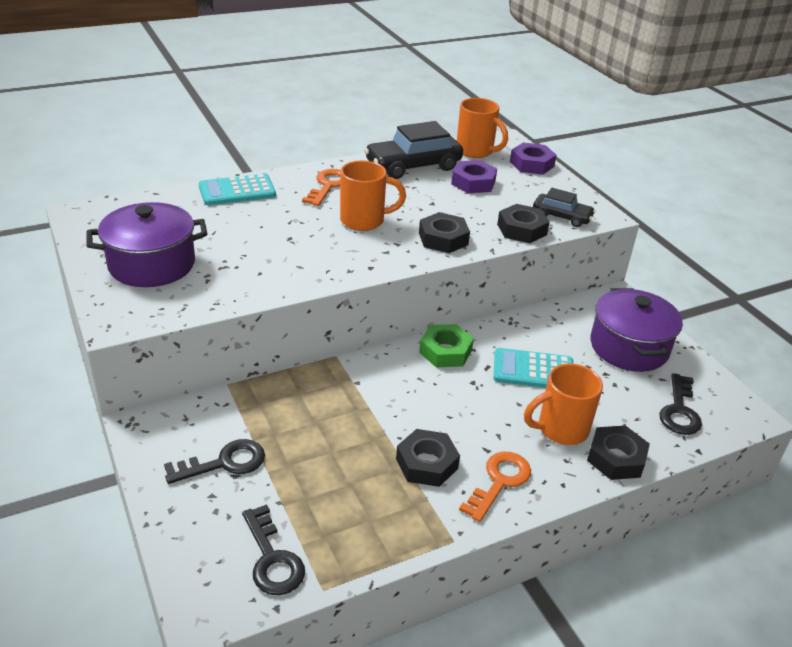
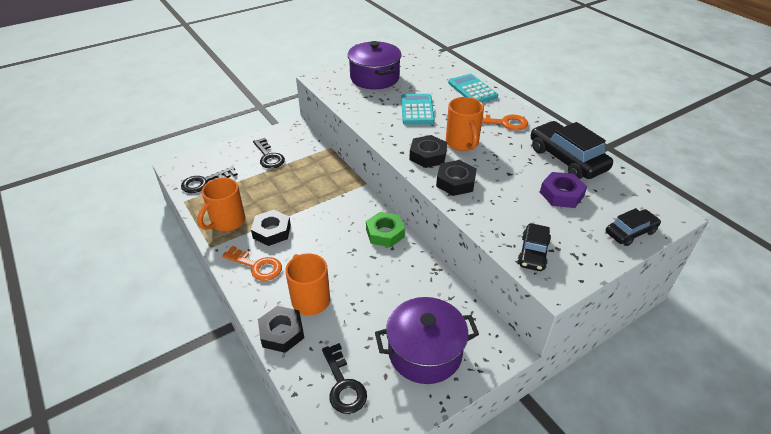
camera: 85 degrees right, 5 degrees up
(476, 151) = (627, 193): orange mug -> orange mug (227, 222)
(522, 229) = (494, 226): black nut -> black nut (428, 156)
(531, 164) = (630, 232): purple nut -> black car
(533, 370) = (375, 283): turquoise calculator -> turquoise calculator (417, 110)
(679, 410) = (343, 385): black key -> black key turned 120 degrees counterclockwise

